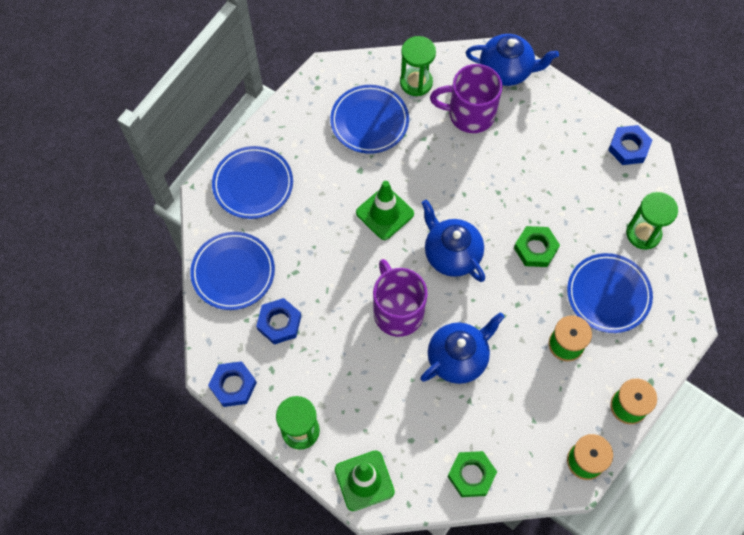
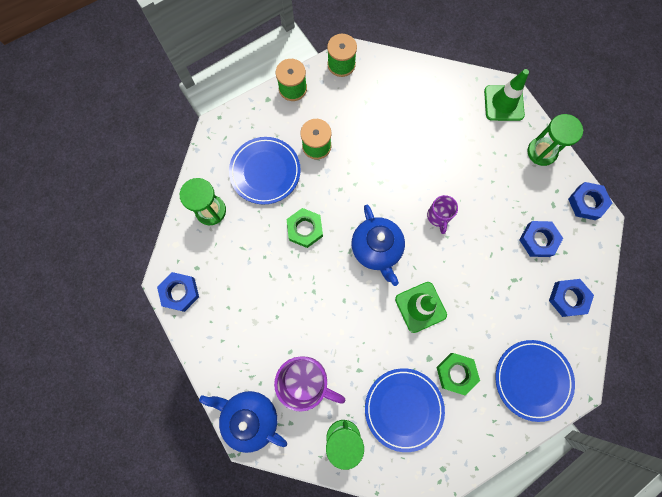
camera: 160 degrees left, 10 degrees up
(233, 272) = (568, 298): blue plate -> blue nut
(397, 311) = (438, 216): purple mug -> purple mug, size x0.55
(458, 358) = (403, 164): blue teapot -> none
(471, 475) = (425, 82): green nut -> green nut (456, 373)

